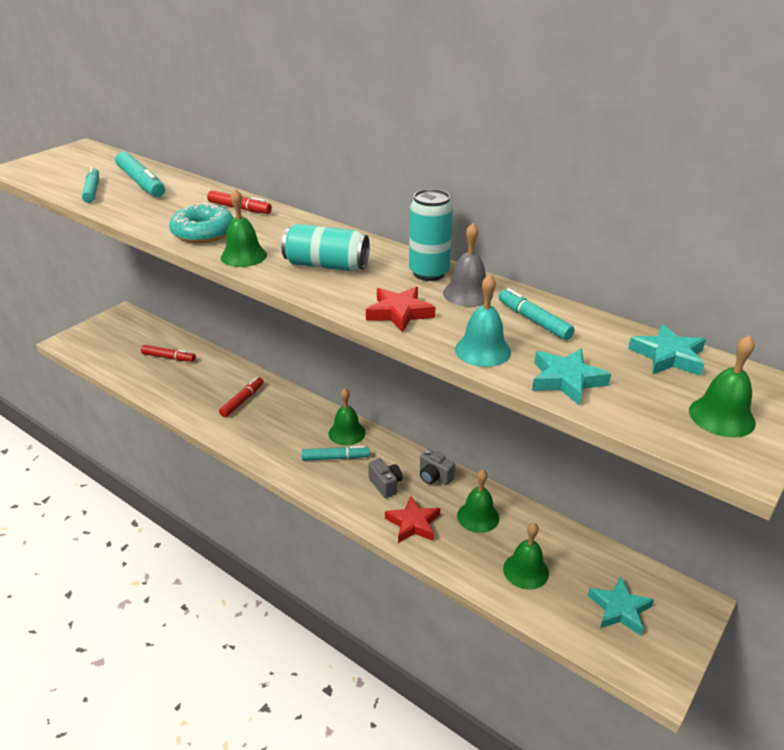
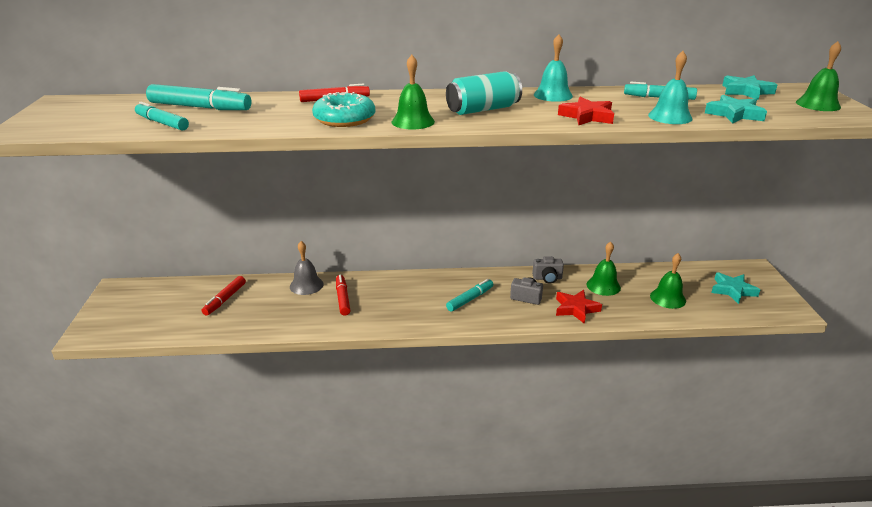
camera: 40 degrees left, 5 degrees down
(169, 357) = (225, 299): red marker -> red marker turned 135 degrees clockwise
(347, 433) = (453, 282): green bell -> none
(429, 273) = (553, 95): turquoise can -> turquoise bell
(467, 294) = (598, 97): grey bell -> grey bell (306, 285)

